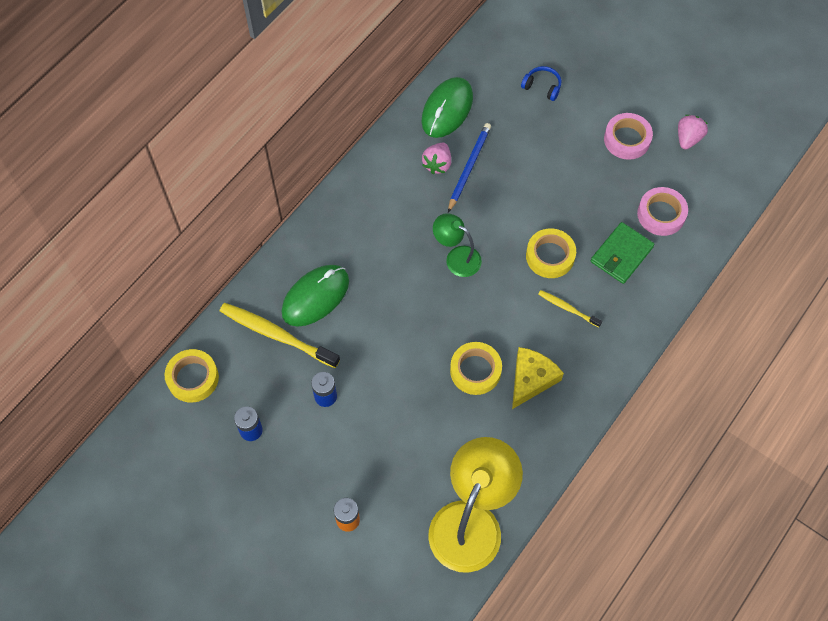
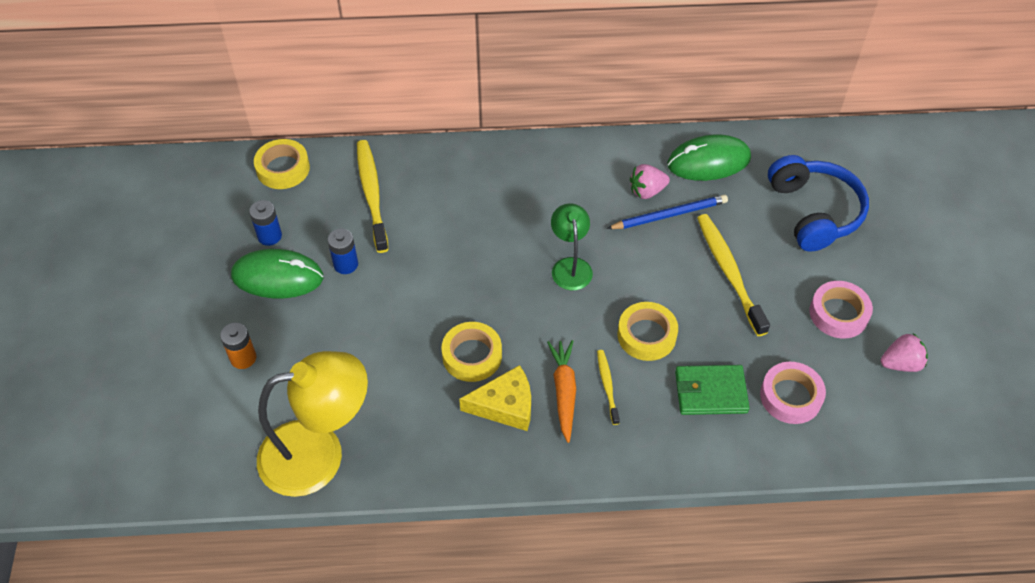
camera: 50 degrees right, 10 degrees down
(315, 297) = (432, 195): green mouse -> green mouse (277, 277)
(542, 87) = (814, 212): blue headphones -> blue headphones, size x2.17
(544, 171) = (729, 272): none -> yellow toothbrush
(550, 337) = (564, 392): none -> orange carrot

